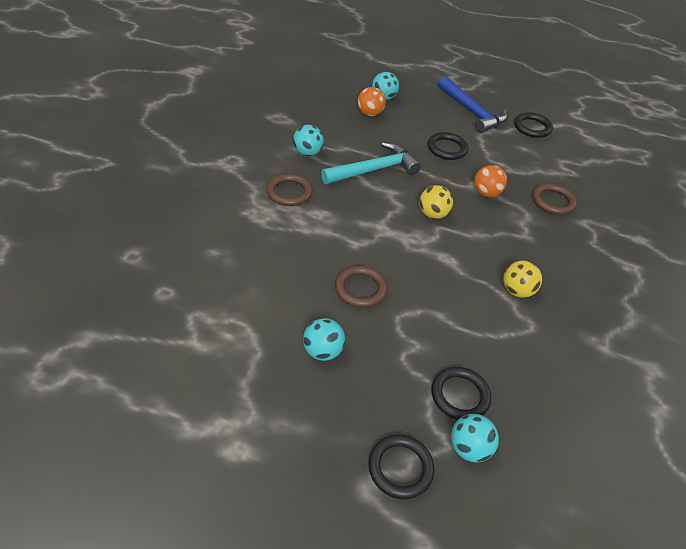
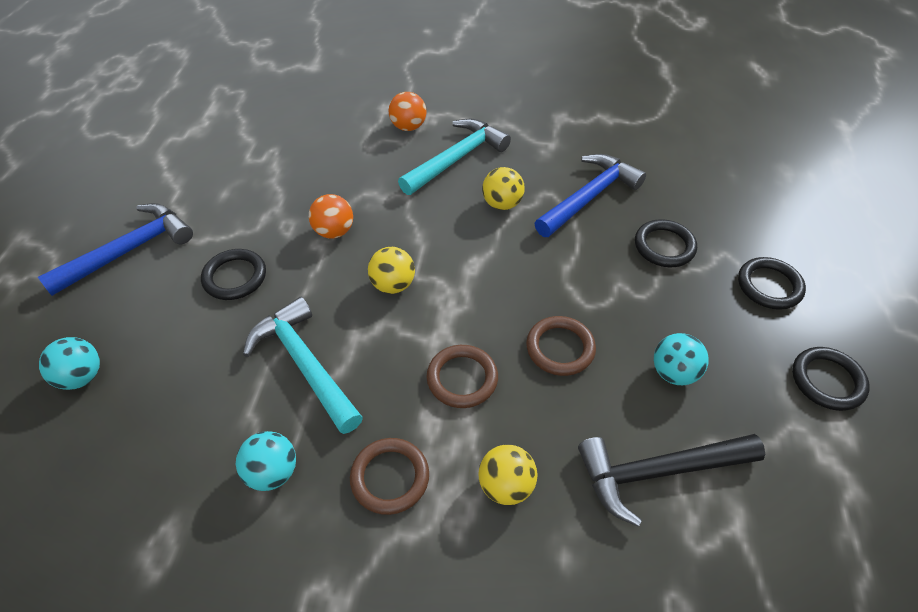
camera: 95 degrees left, 5 degrees up
(248, 313) = (658, 472): none -> black hammer
(267, 237) = (506, 485): none -> yellow ball
(369, 113) = (137, 392): orange ball -> orange ball (408, 127)
(469, 448) = (717, 238): turquoise ball -> none
(527, 356) = (589, 197): none -> blue hammer
(532, 127) = (170, 184): black ring -> black ring (827, 381)
(553, 201) = (336, 170): brown ring -> brown ring (462, 378)
(574, 273) = (456, 159): none -> turquoise hammer

